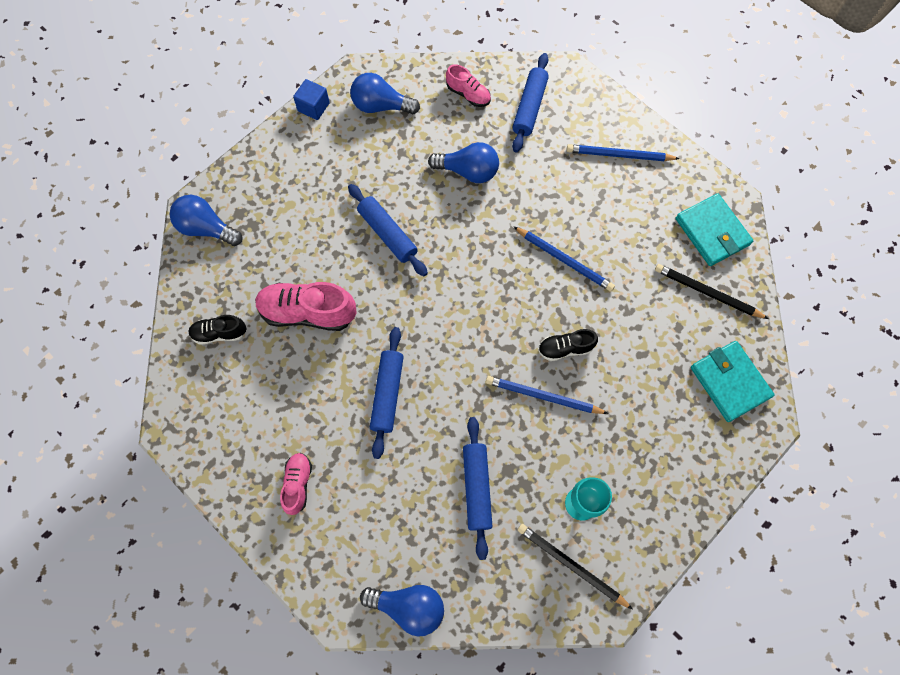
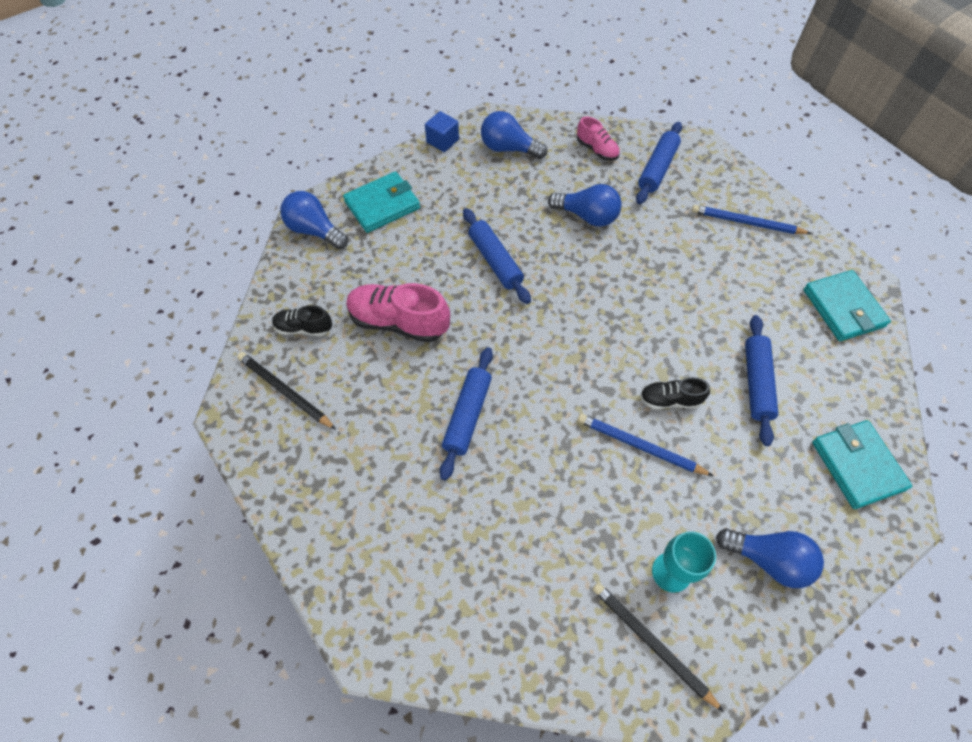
camera: 10 degrees right, 10 degrees down
(267, 189) = (382, 205): none -> turquoise wallet
(298, 484) = (351, 494): pink shoe -> none
(408, 606) = (450, 657): blue light bulb -> blue light bulb (768, 559)
(477, 488) = (551, 533): blue rolling pin -> blue rolling pin (756, 383)
(564, 260) = (678, 312): blue pencil -> none
(707, 293) = (835, 368): black pencil -> black pencil (285, 391)

